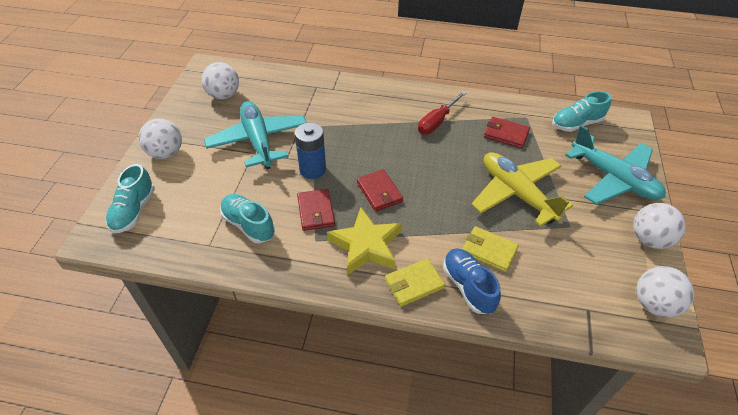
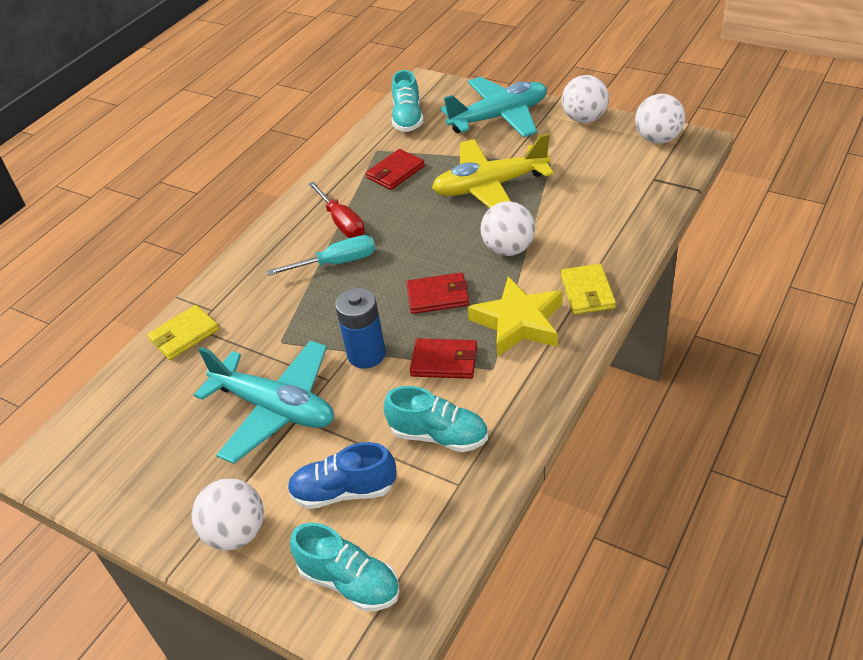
camera: 65 degrees left, 5 degrees down
(224, 95) = (138, 444): white ball -> white ball (508, 249)
(248, 225) = (439, 435): turquoise shoe -> turquoise shoe turned 135 degrees counterclockwise
(258, 141) = (275, 408): turquoise plane -> turquoise plane turned 150 degrees counterclockwise
(395, 131) = (337, 263): none -> turquoise screwdriver
(468, 286) = (603, 251): blue shoe -> blue shoe (344, 491)
(489, 250) = (561, 225): yellow wallet -> yellow wallet (184, 335)

